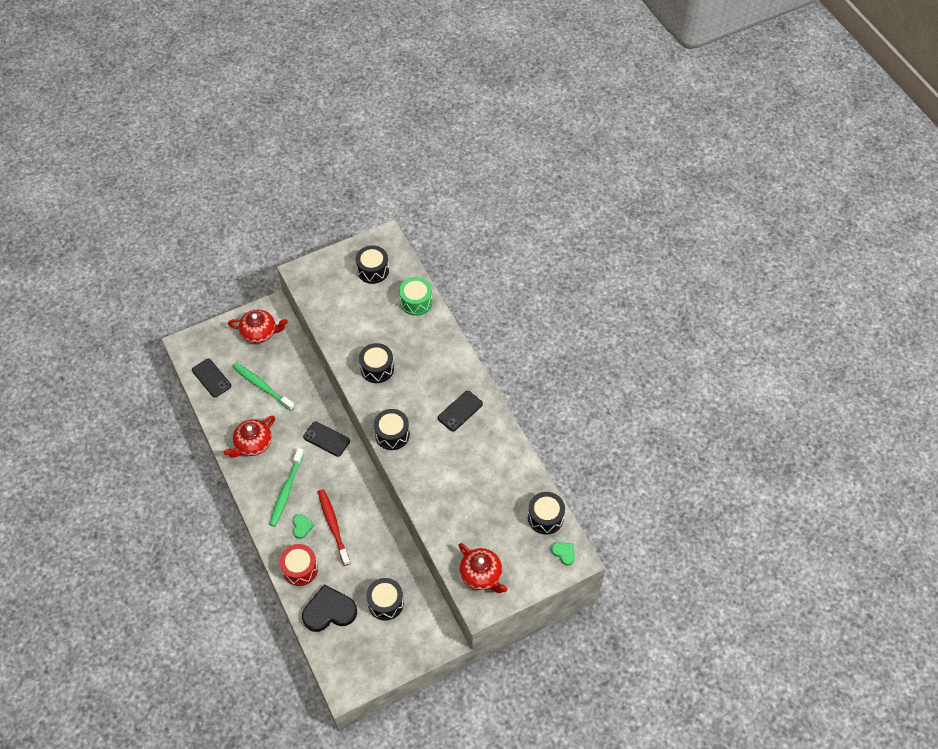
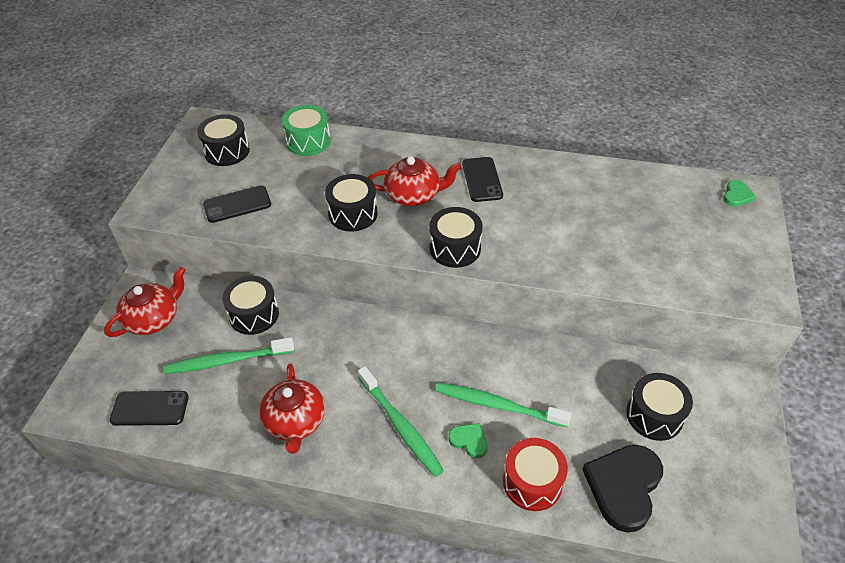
camera: 50 degrees left, 10 degrees down
(326, 439) = (369, 340): black phone -> black phone (237, 204)
(333, 526) = (498, 405): red toothbrush -> green toothbrush
(481, 575) = (720, 274): red teapot -> red teapot (413, 195)
(545, 517) = (679, 186): black drum -> black drum (254, 315)
(564, 553) = (737, 195): green heart -> green heart turned 120 degrees clockwise

